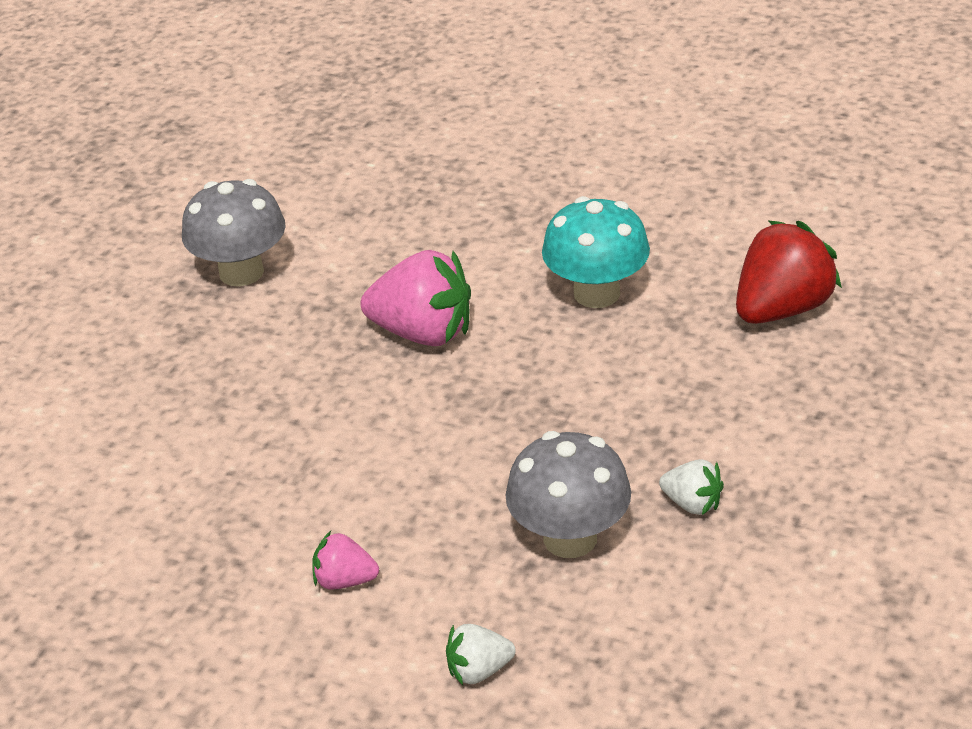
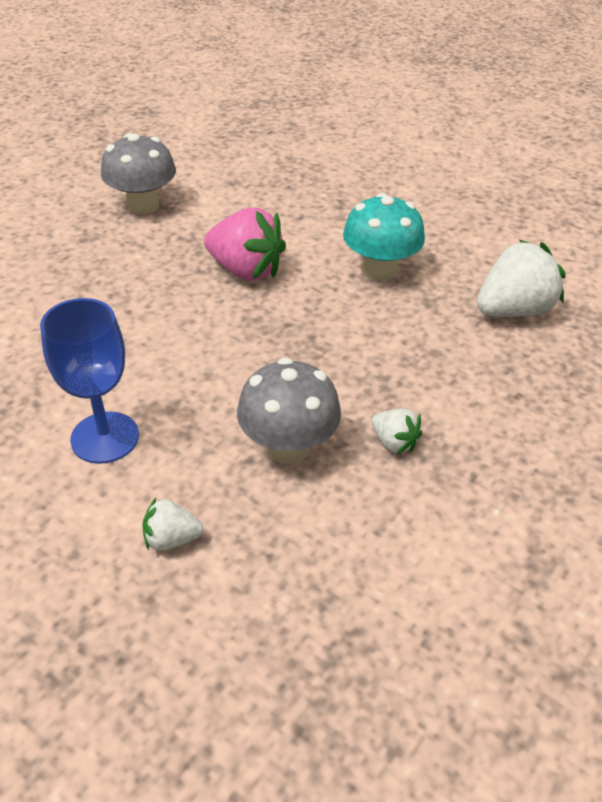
camera: 10 degrees right, 5 degrees up
(345, 580) = (105, 437): pink strawberry -> blue goblet
(782, 309) = (513, 310): red strawberry -> white strawberry

